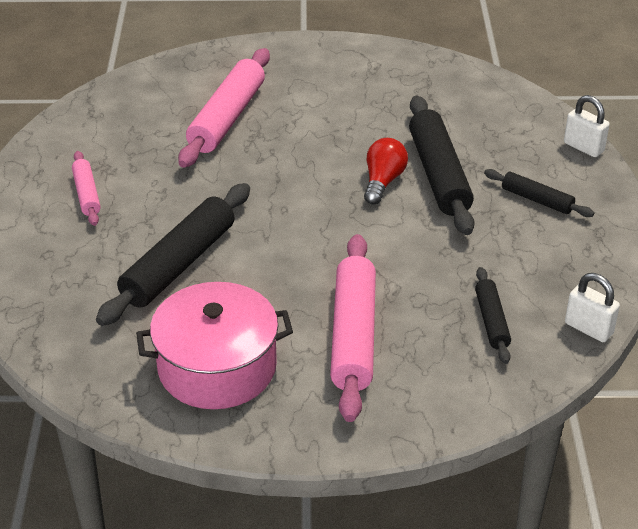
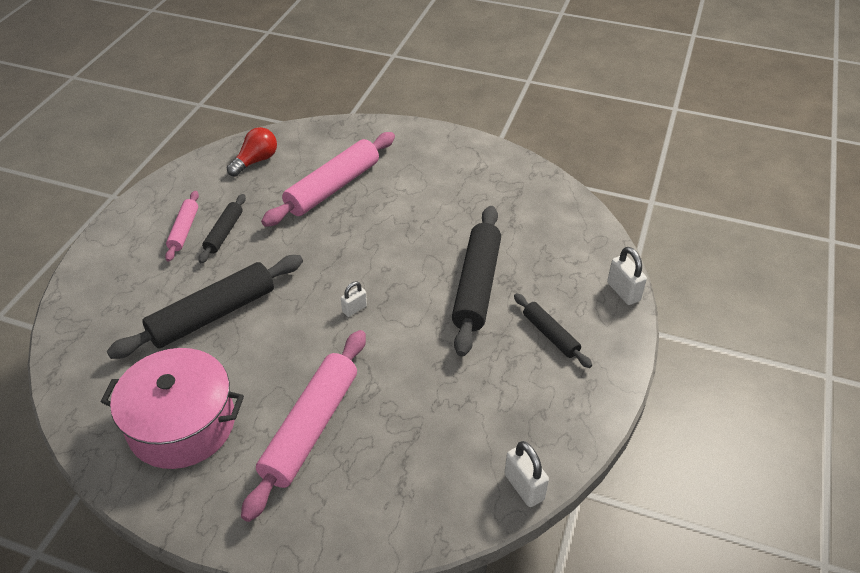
camera: 20 degrees right, 5 degrees up
(327, 223) = (354, 309): none -> white padlock
(383, 181) = (424, 280): red light bulb -> red light bulb (256, 161)
(491, 321) = (439, 450): black rolling pin -> black rolling pin (224, 233)

